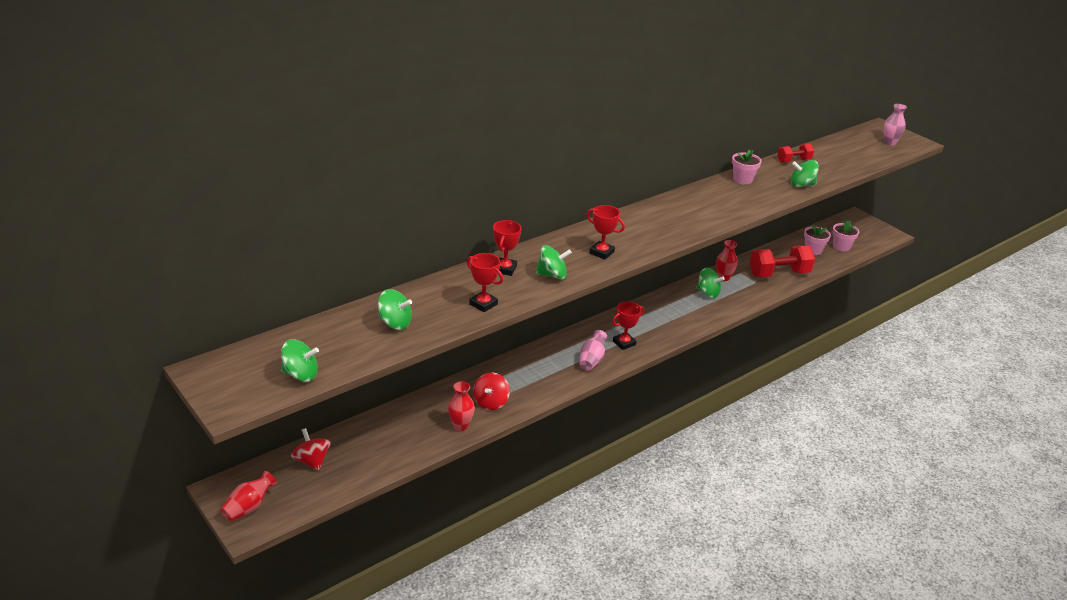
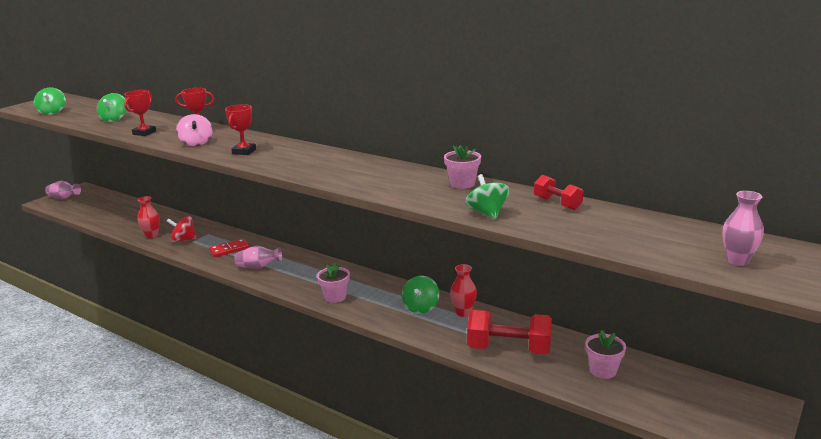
camera: 75 degrees right, 10 degrees down
(249, 507) = (64, 198): red vase -> pink vase
(312, 461) = (108, 203): red spinning top -> none
(538, 373) = (229, 249): none -> red domino
(552, 275) = (196, 143): green spinning top -> pink spinning top
(624, 343) = (294, 277): red trophy -> none
(779, 274) = (509, 349): red dumbbell -> red dumbbell turned 45 degrees counterclockwise
(841, 247) = (643, 395): pink flower pot -> pink flower pot (335, 297)

